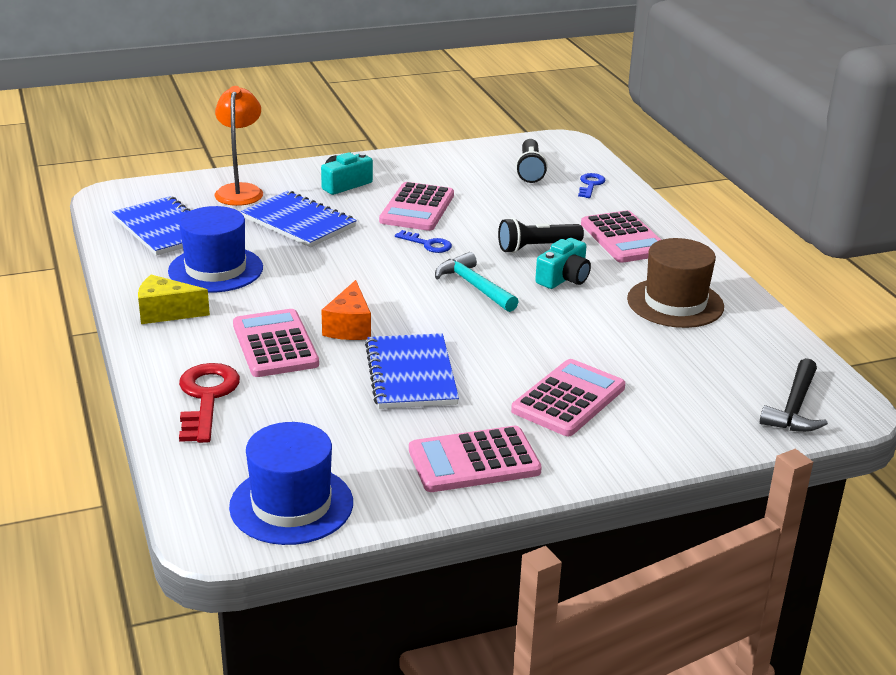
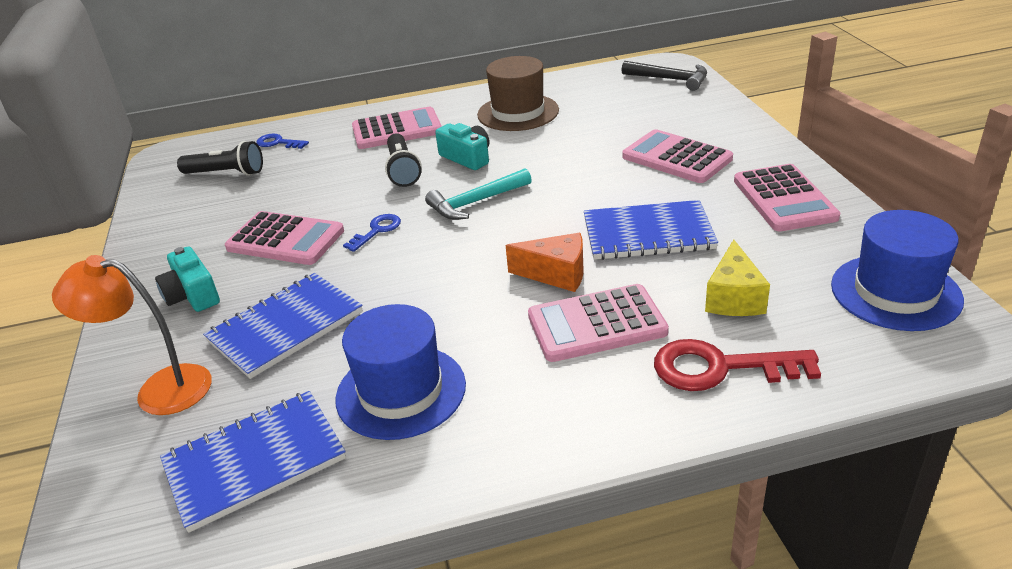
camera: 80 degrees left, 5 degrees up
(166, 313) = (516, 428): yellow cheese -> yellow cheese (734, 298)

